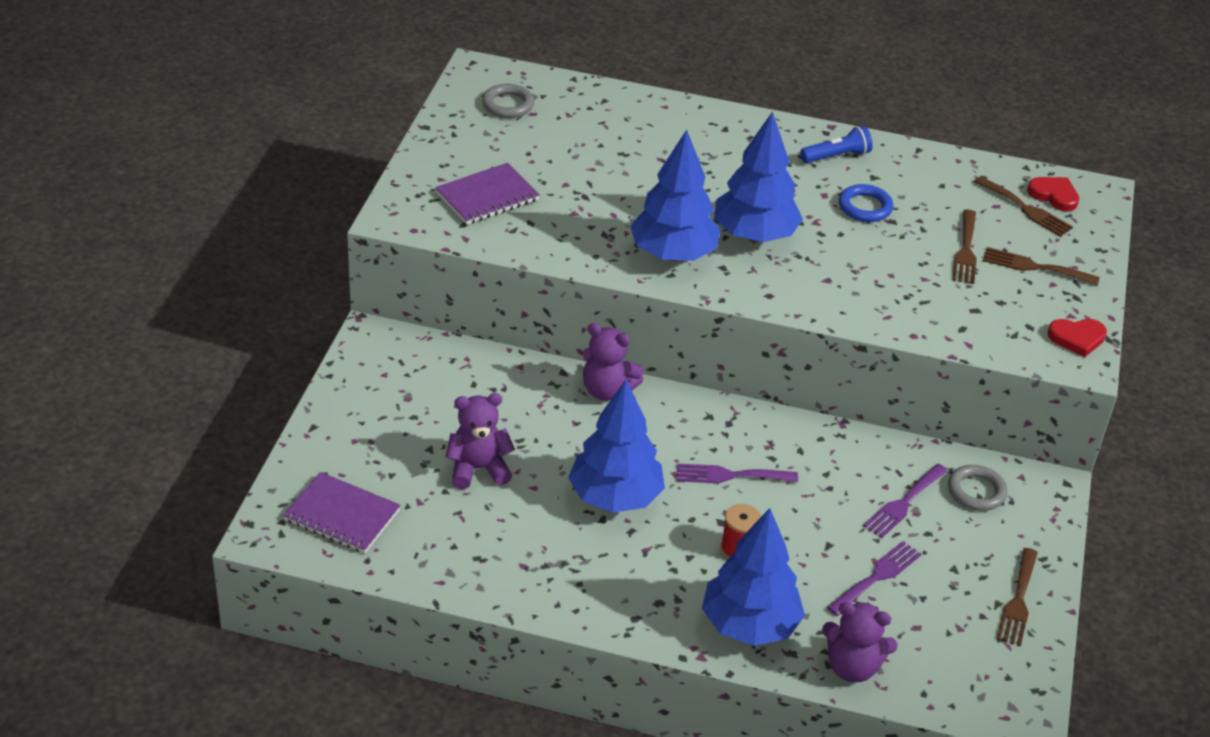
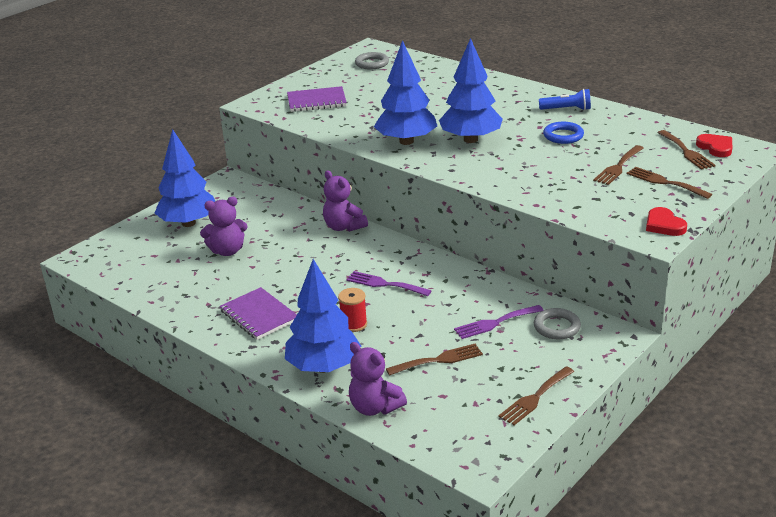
camera: 30 degrees right, 10 degrees down
(342, 515) = (127, 258): purple notebook -> purple notebook (259, 315)
(478, 469) = (227, 251): purple teddy bear -> purple teddy bear turned 150 degrees clockwise
(615, 497) = (298, 281): blue tree -> blue tree (188, 223)
(877, 576) = (438, 360): purple fork -> brown fork
(1077, 338) = (664, 225): red heart -> red heart turned 45 degrees clockwise

